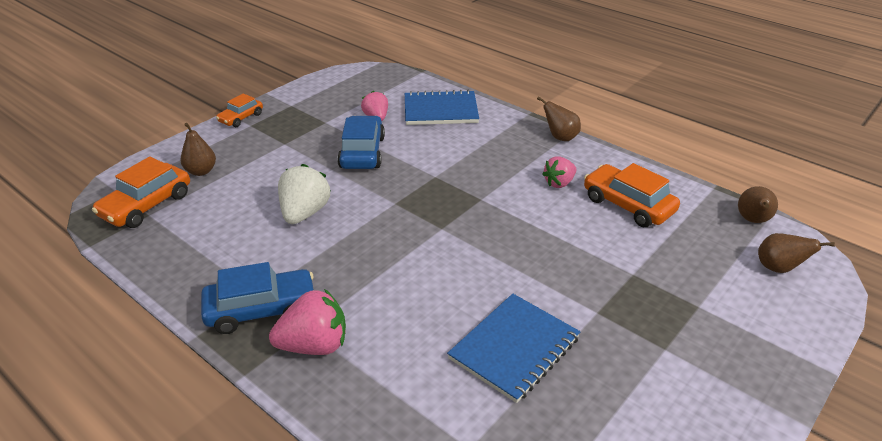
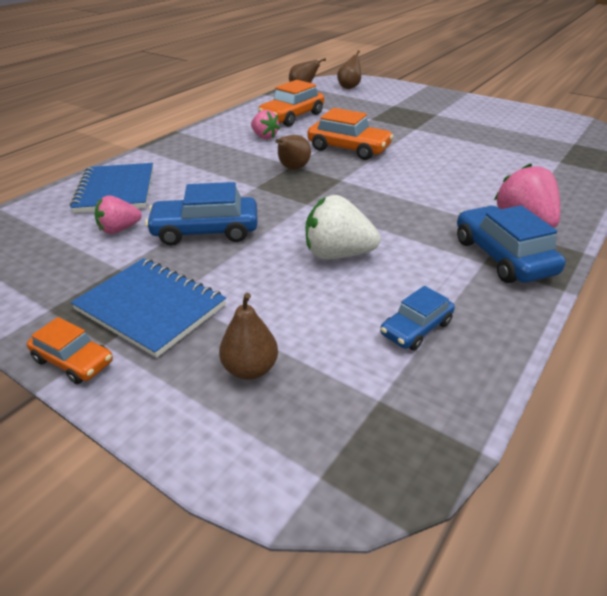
camera: 95 degrees left, 0 degrees up
(146, 205) = (356, 410): orange car -> orange car (348, 149)
(198, 239) = (416, 328): none -> blue car
(514, 348) = (467, 150): blue notebook -> blue notebook (151, 307)
(560, 137) = (189, 135): brown pear -> brown pear (292, 168)

